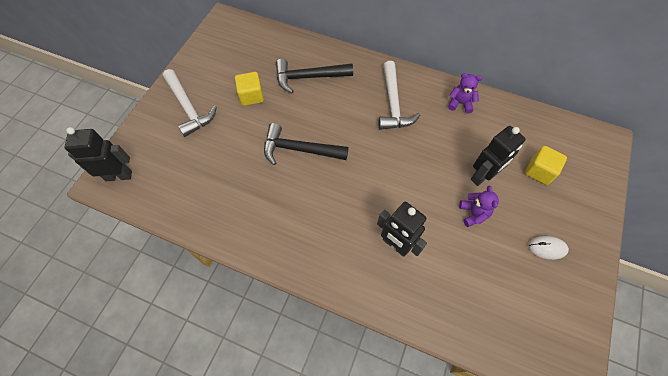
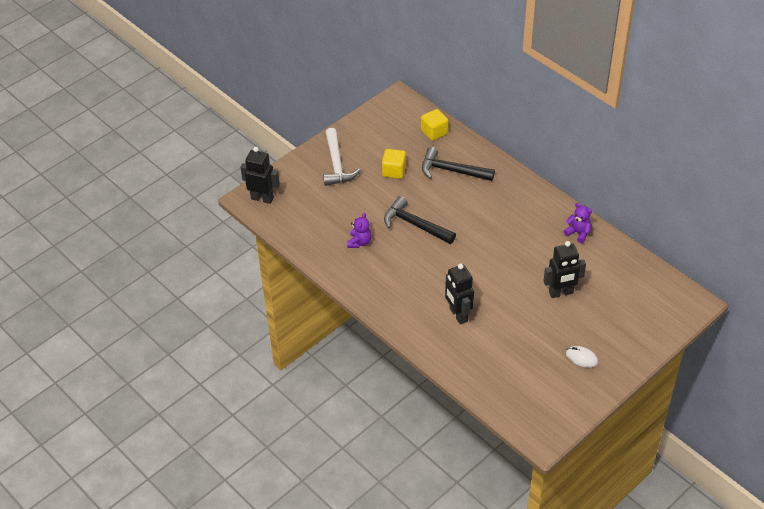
camera: 25 degrees right, 15 degrees down
(393, 104) = (516, 215): white hammer -> none
(473, 213) = (535, 316): purple teddy bear -> purple teddy bear (359, 242)
(539, 171) = (614, 305): yellow cube -> yellow cube (434, 132)

